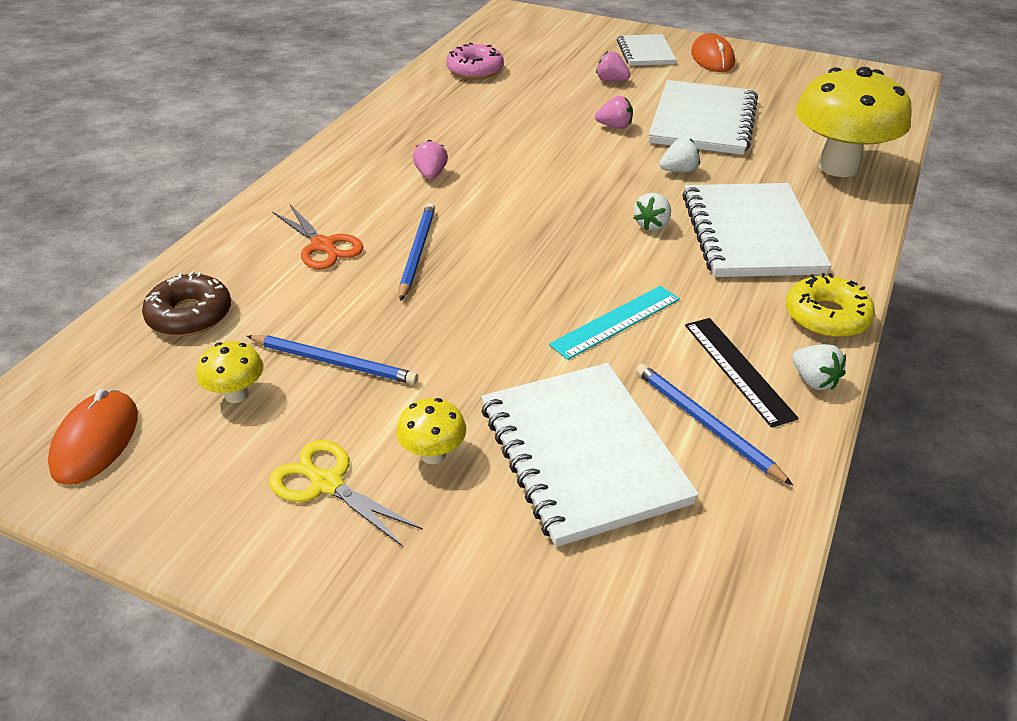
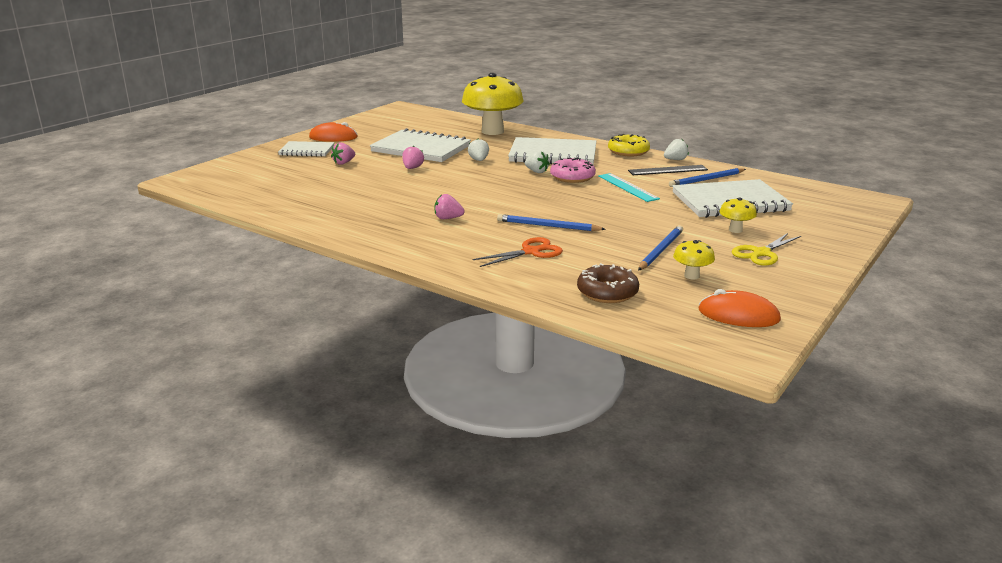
camera: 80 degrees left, 15 degrees down
(475, 70) = (286, 197): pink donut -> pink donut (572, 177)

